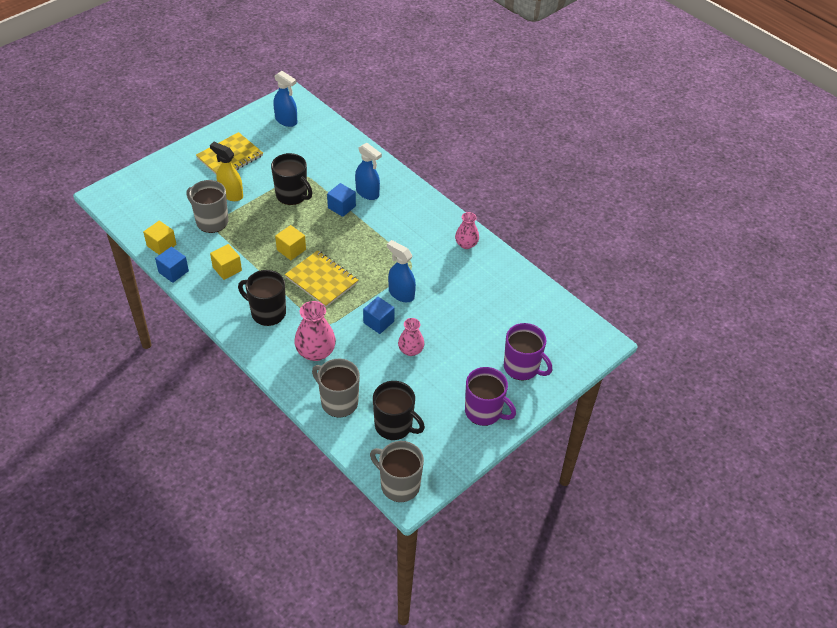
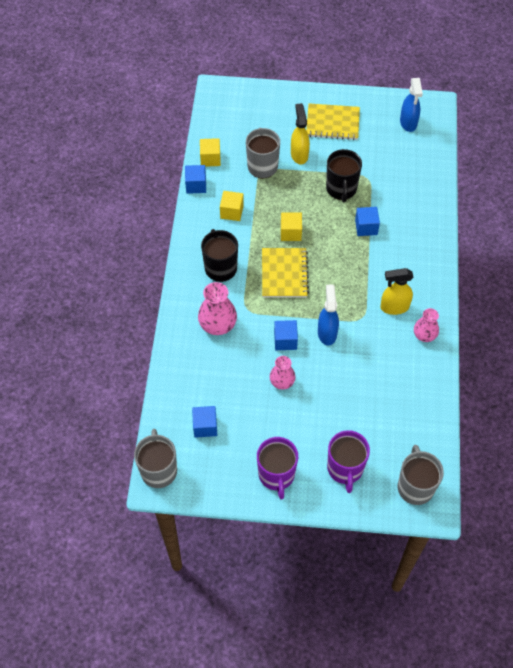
camera: 50 degrees right, 10 degrees up
(338, 402) = (190, 375): grey mug -> grey mug (415, 486)
(367, 193) = (399, 231): blue spray bottle -> none
(394, 426) = (205, 426): black mug -> blue cube
(425, 242) = (394, 307): none -> yellow spray bottle

